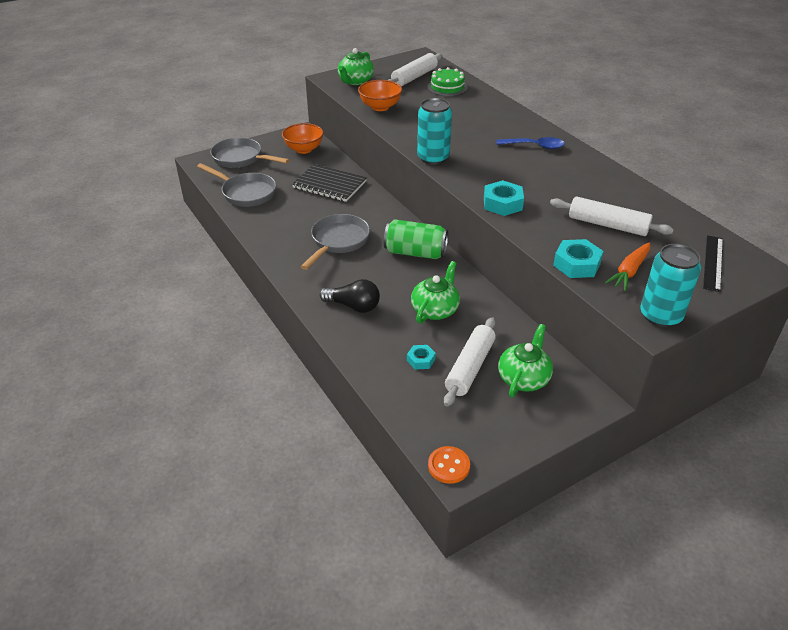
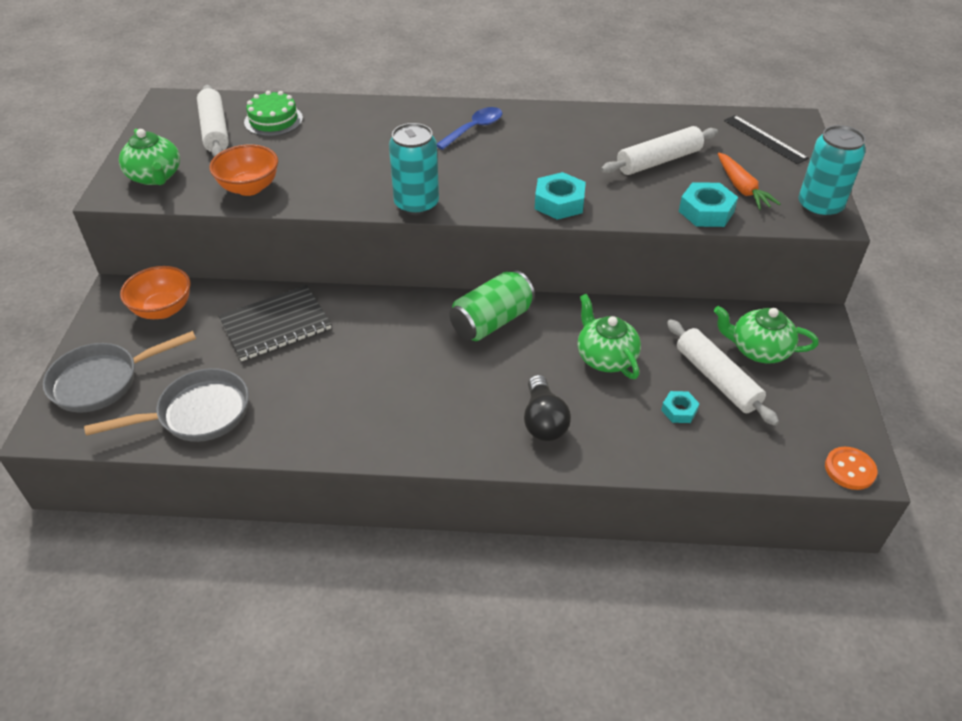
camera: 55 degrees left, 5 degrees up
(338, 241) = (406, 375): grey pan -> none
(353, 306) = (543, 421): black light bulb -> black light bulb turned 120 degrees clockwise
(523, 378) = (758, 350): green teapot -> green teapot turned 45 degrees counterclockwise

